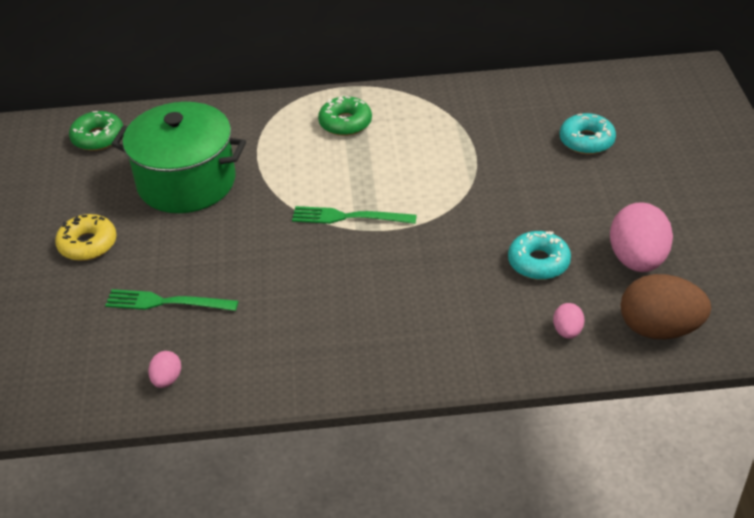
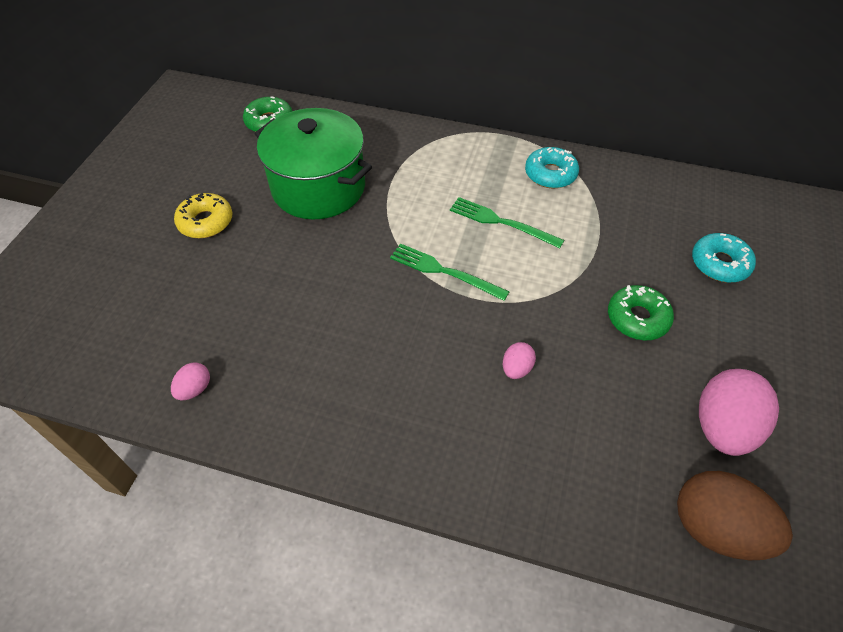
camera: 20 degrees right, 10 degrees up
(167, 302) = (238, 305): green fork -> green fork (502, 222)
(345, 123) = (487, 171): green donut -> green donut (637, 318)
(538, 262) = (612, 390): turquoise donut -> turquoise donut (550, 174)
(567, 331) = (609, 489): pink egg -> pink egg (516, 369)

